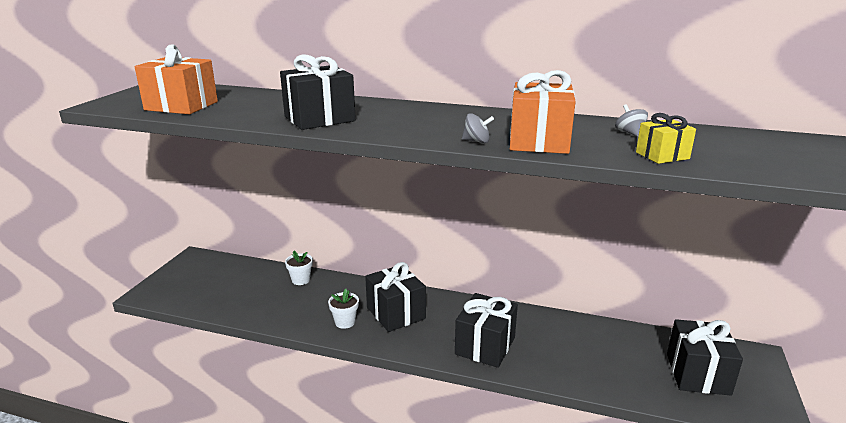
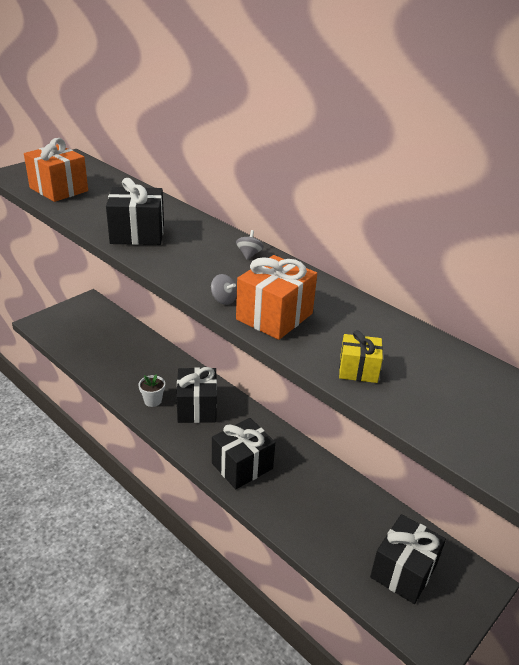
camera: 25 degrees right, 10 degrees up
(301, 280) = (149, 349): white flower pot -> none
(629, 133) = (371, 332): grey spinning top -> grey spinning top (249, 254)

